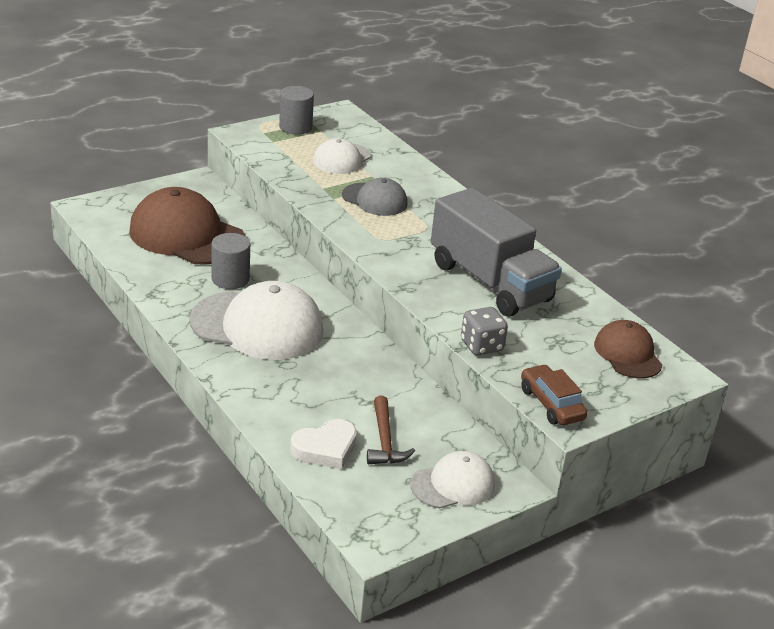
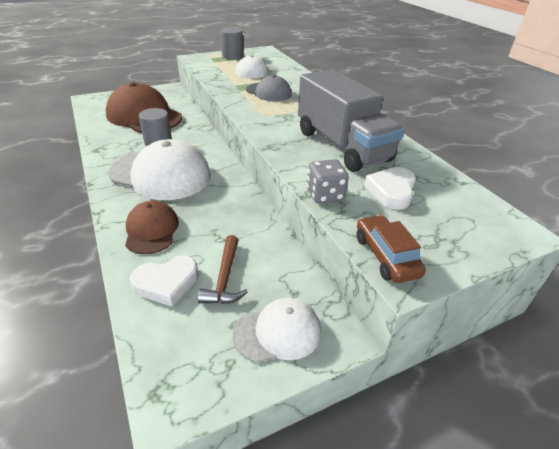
camera: 10 degrees right, 5 degrees up
(552, 338) = (391, 191): none -> white heart
(627, 354) = (463, 209): brown cap -> brown cap (151, 230)

